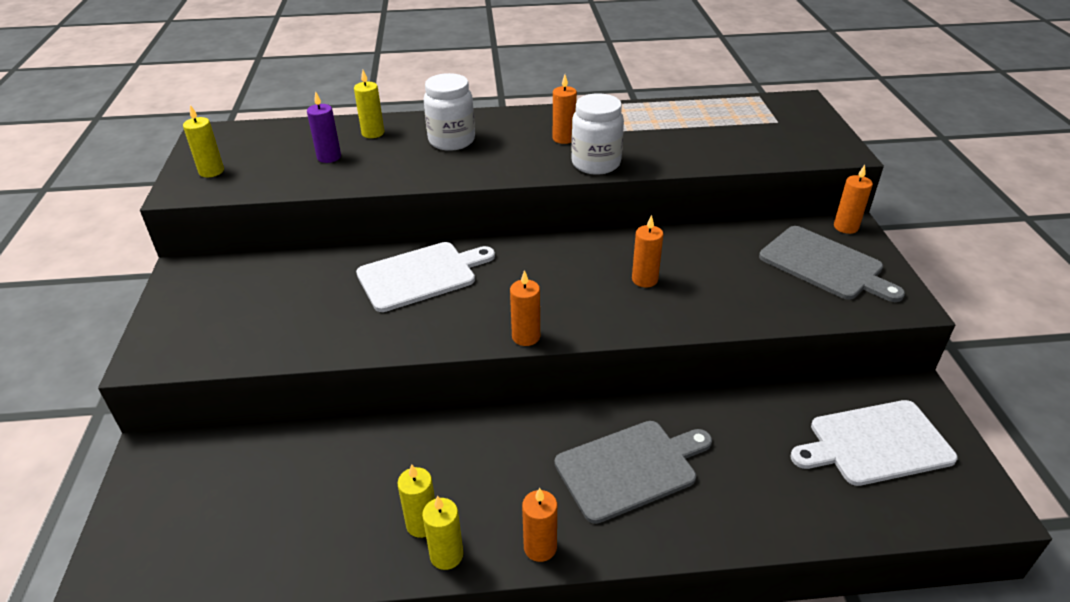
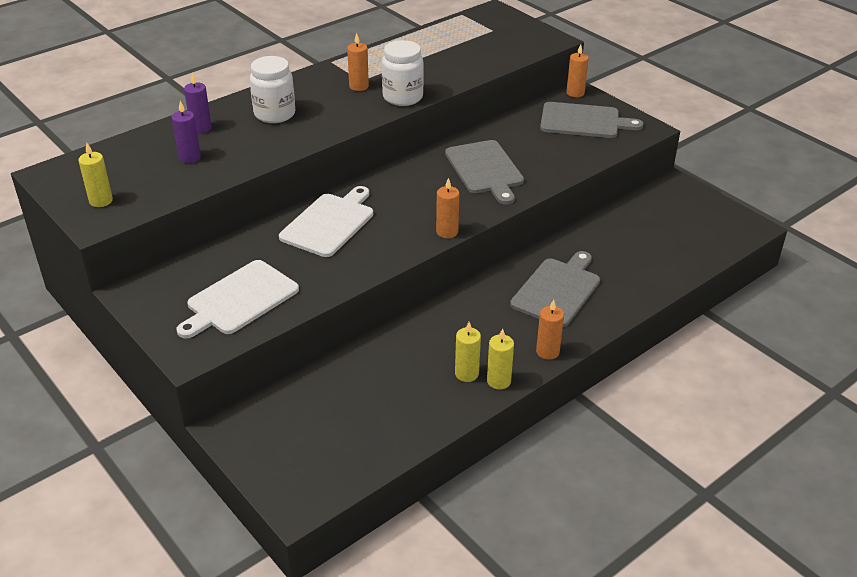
camera: 35 degrees left, 0 degrees up
(373, 133) = (201, 128): yellow candle -> purple candle
(644, 279) = (485, 169): orange candle -> grey cutting board
(875, 443) = (674, 220): white cutting board -> white cutting board (239, 299)

